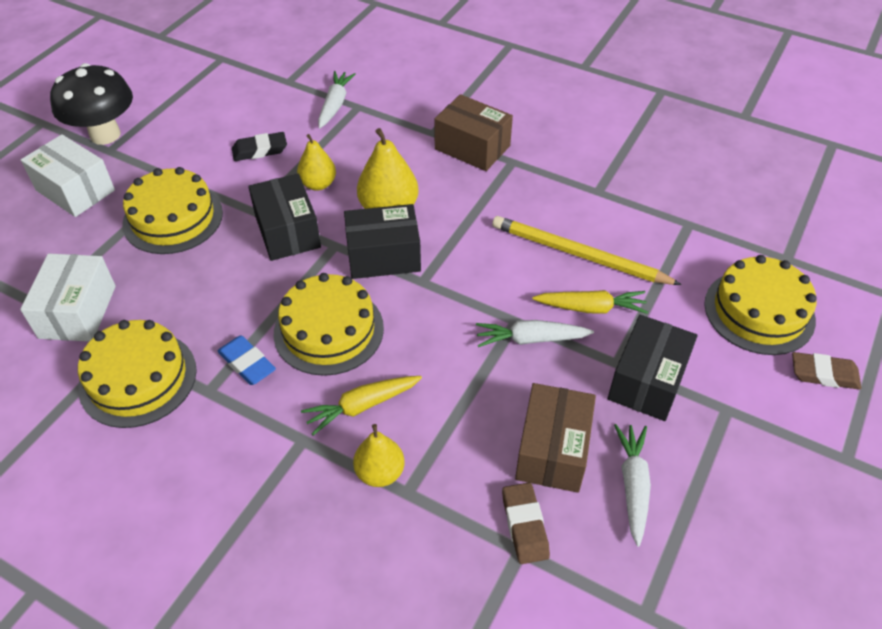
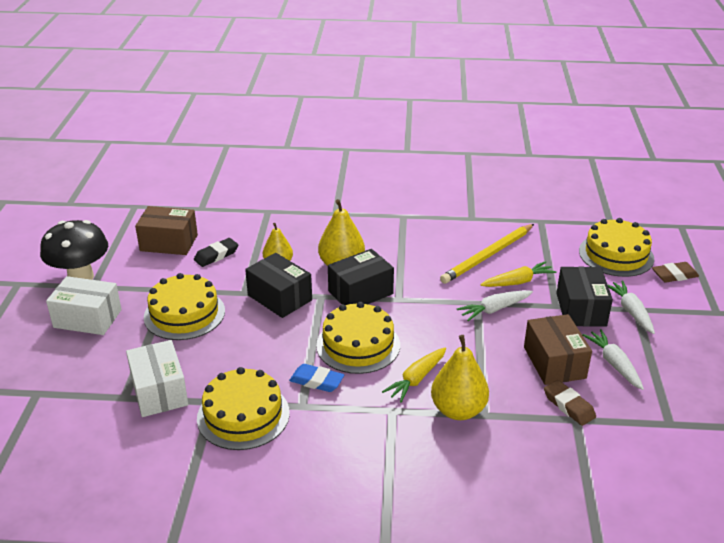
camera: 25 degrees left, 15 degrees down
(335, 105) = (250, 214): white carrot -> white carrot (631, 311)
(380, 472) = (458, 410): yellow pear -> yellow pear, size x1.54
(472, 147) = (369, 215): brown box -> brown box (169, 243)
(579, 255) = (488, 256): yellow pencil -> yellow pencil turned 45 degrees counterclockwise

